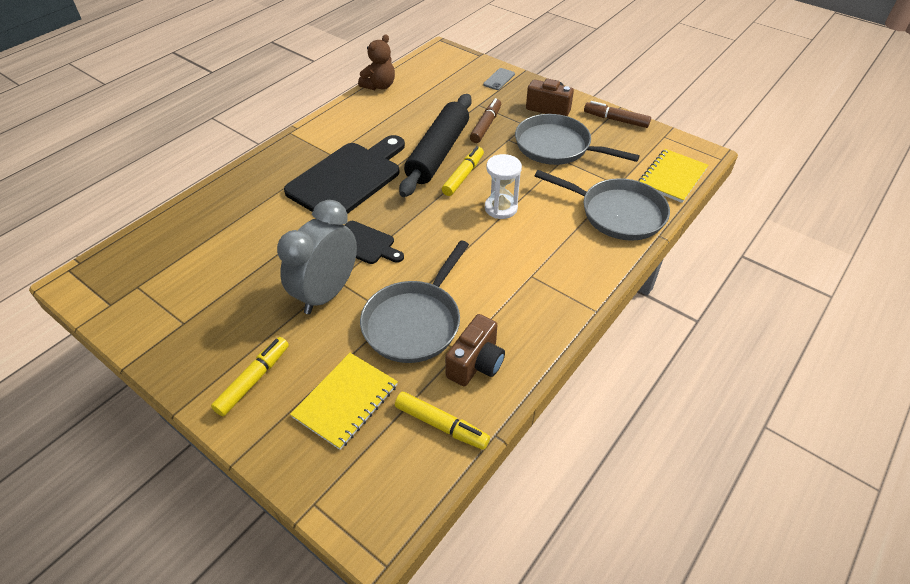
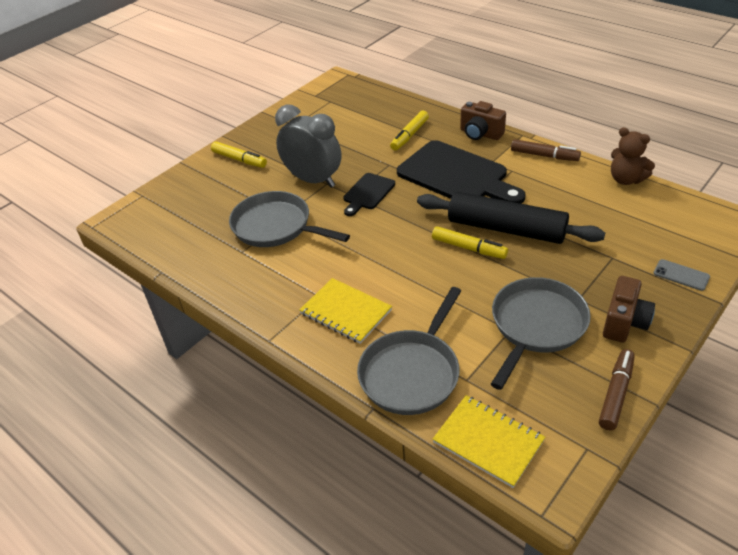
camera: 95 degrees right, 5 degrees down
(346, 401) = (211, 200): yellow notebook -> yellow notebook (345, 312)
(441, 425) = (178, 245): yellow marker -> yellow marker (410, 135)
(476, 363) = (227, 261): brown camera -> brown camera (480, 134)
(485, 125) = (567, 264): brown marker -> brown marker (544, 156)
(501, 208) = (417, 276): white hourglass -> none

